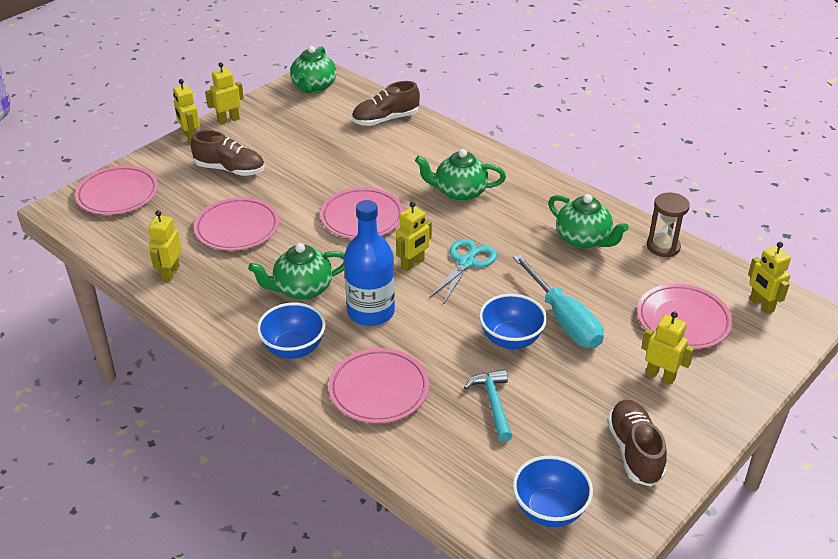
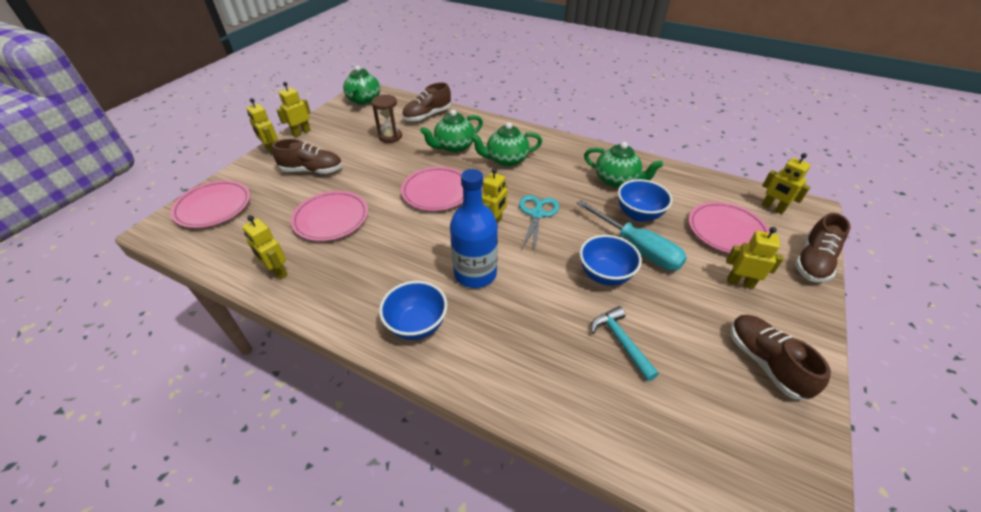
camera: 15 degrees left, 5 degrees up
(170, 273) = (277, 271): yellow robot -> yellow robot turned 45 degrees counterclockwise
(302, 289) = (406, 264): green teapot -> green teapot (454, 147)
(379, 389) = (512, 351): pink plate -> none
(549, 510) = (731, 450): blue bowl -> blue bowl (638, 215)
(663, 246) = (676, 176): brown hourglass -> brown hourglass (390, 136)
(765, 371) = (813, 262): none -> brown shoe

